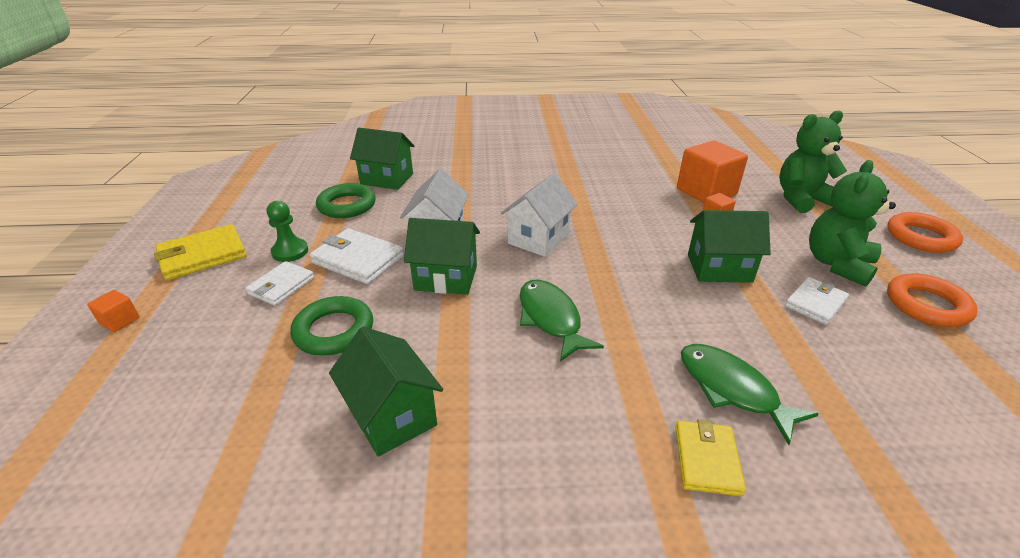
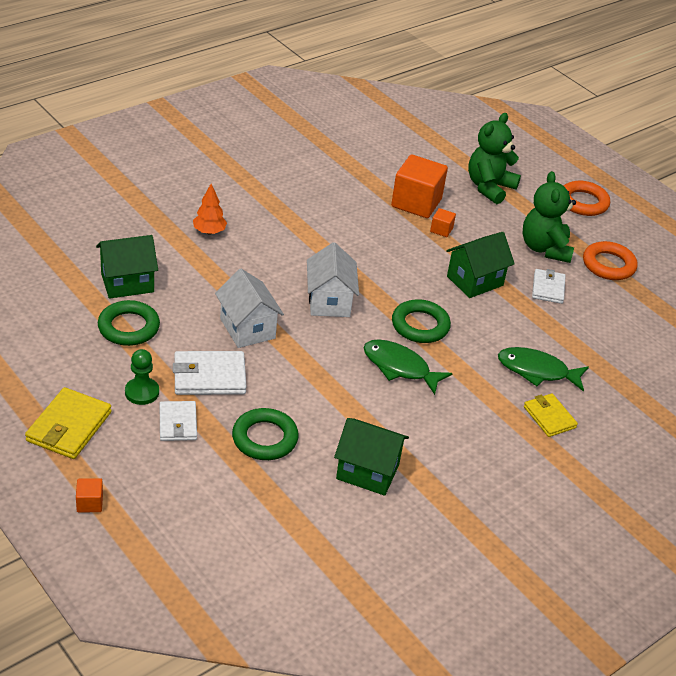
camera: 40 degrees left, 5 degrees up
(446, 278) = (296, 365): green house -> none
(491, 166) = (209, 232): none -> orange tree
(614, 288) = (420, 325): none -> green ring

